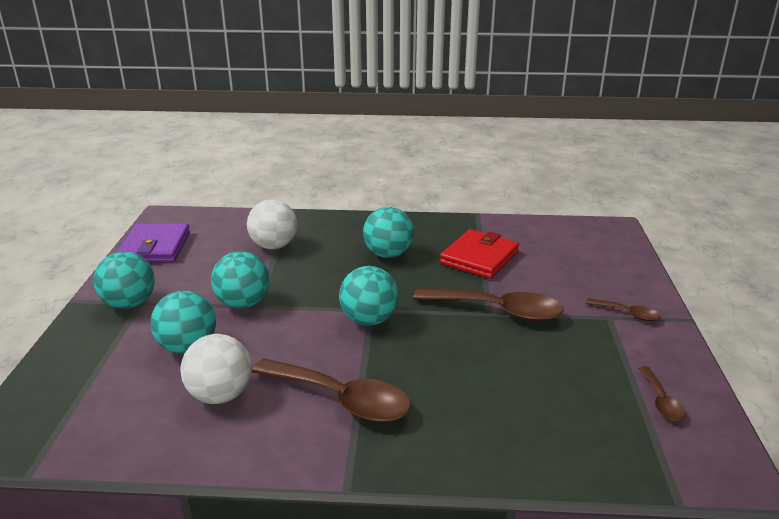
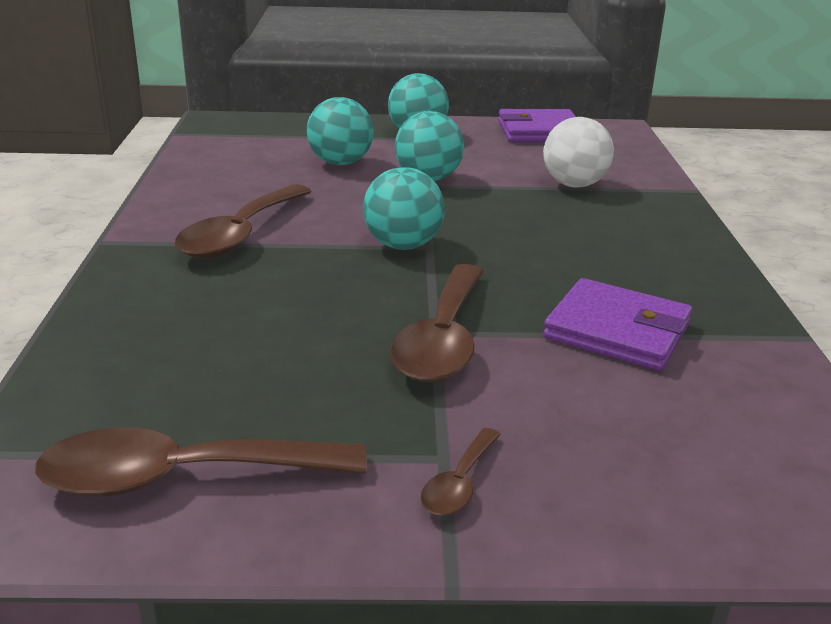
camera: 85 degrees right, 0 degrees up
(220, 395) = (259, 182): white ball -> none
(388, 254) = (589, 255): turquoise ball -> none
(479, 258) = (617, 331): red wallet -> purple wallet
(661, 401) = (180, 477): brown spoon -> brown spoon, size x2.07

